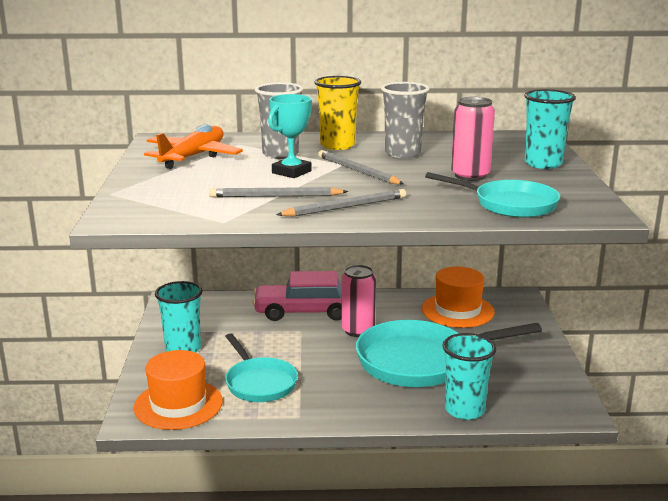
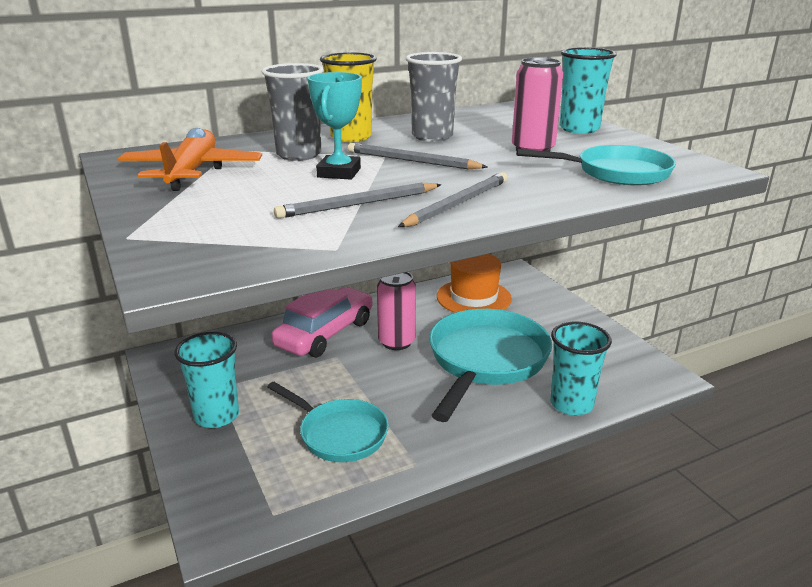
camera: 25 degrees left, 5 degrees up
(178, 404) = (262, 492): orange hat -> none
(305, 312) = (325, 333): pink car -> pink car turned 150 degrees clockwise
(421, 361) = (486, 361): turquoise pan -> turquoise pan turned 150 degrees clockwise

